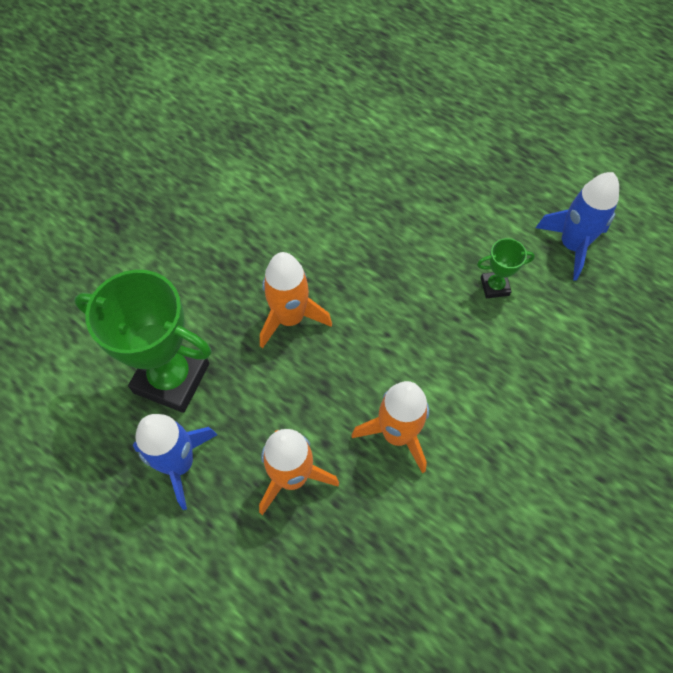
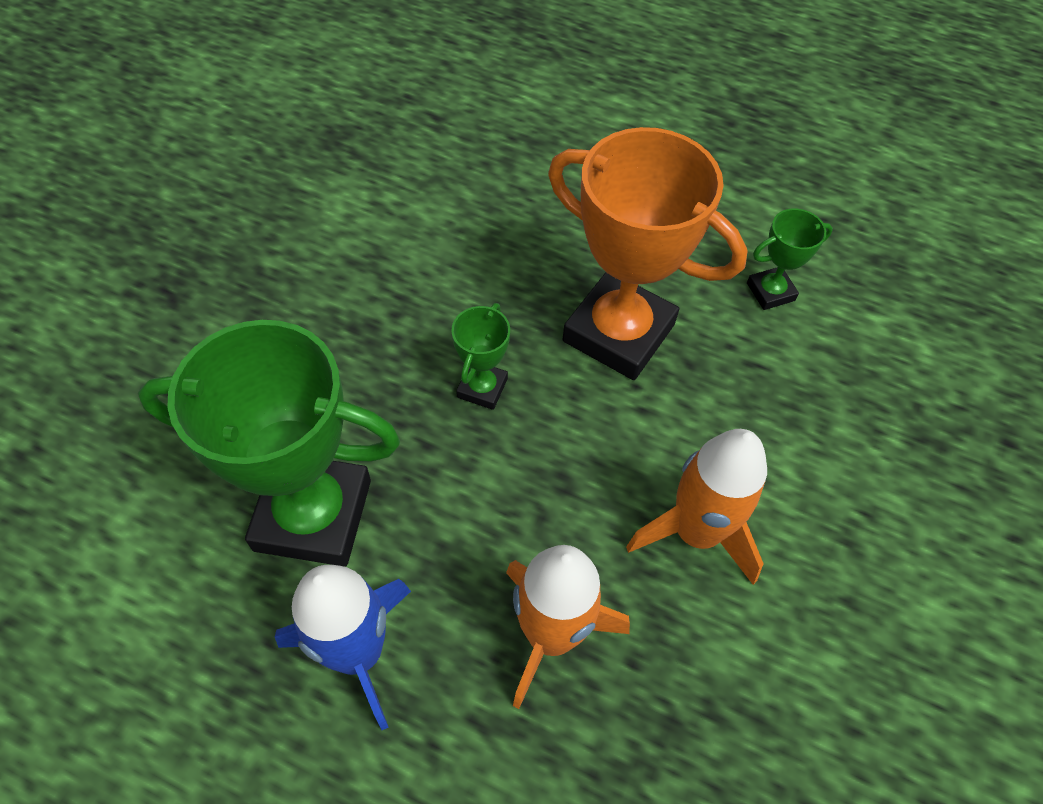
camera: 15 degrees left, 5 degrees down
(290, 318) = (482, 388): orange rocket -> green trophy
(386, 297) = (618, 333): none -> orange trophy
(572, 245) = (857, 220): blue rocket -> none

